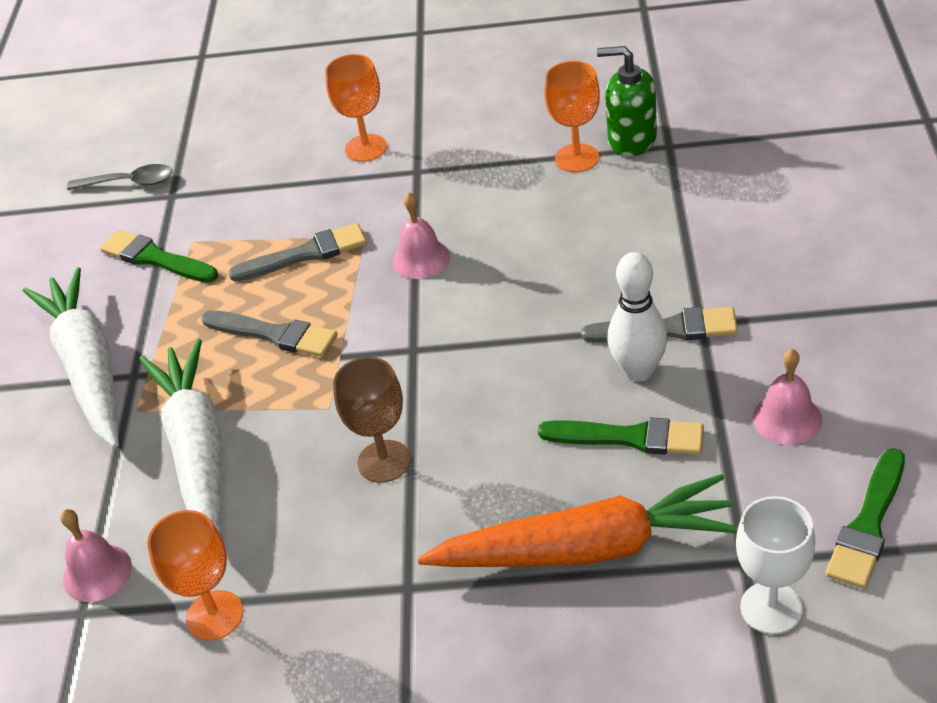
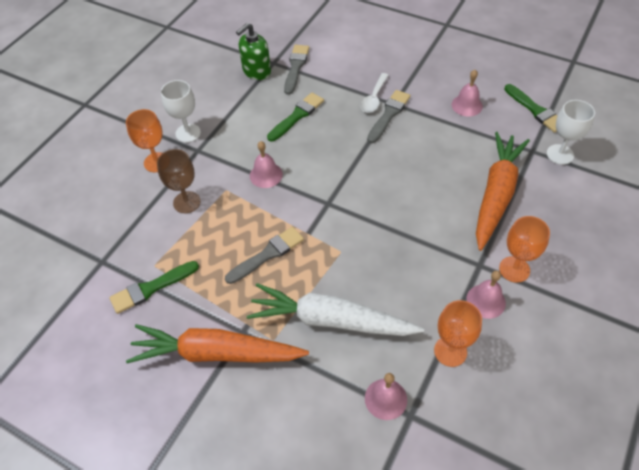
camera: 65 degrees left, 10 degrees up
(88, 367) = (216, 353): white carrot -> orange carrot
(129, 183) = (65, 278): grey spoon -> none
(305, 254) = (217, 218): grey brush -> grey brush (296, 67)
(336, 624) = (485, 301): none -> pink bell
(384, 461) = (395, 243): brown goblet -> brown goblet (187, 202)
(442, 145) = (188, 133): none -> white goblet
(577, 158) = (250, 93): orange goblet -> orange goblet (514, 269)
(630, 437) = (443, 154): green brush -> green brush (297, 116)
(638, 371) = (406, 134): white bowling pin -> none
(693, 293) = (374, 98): none -> white spoon

